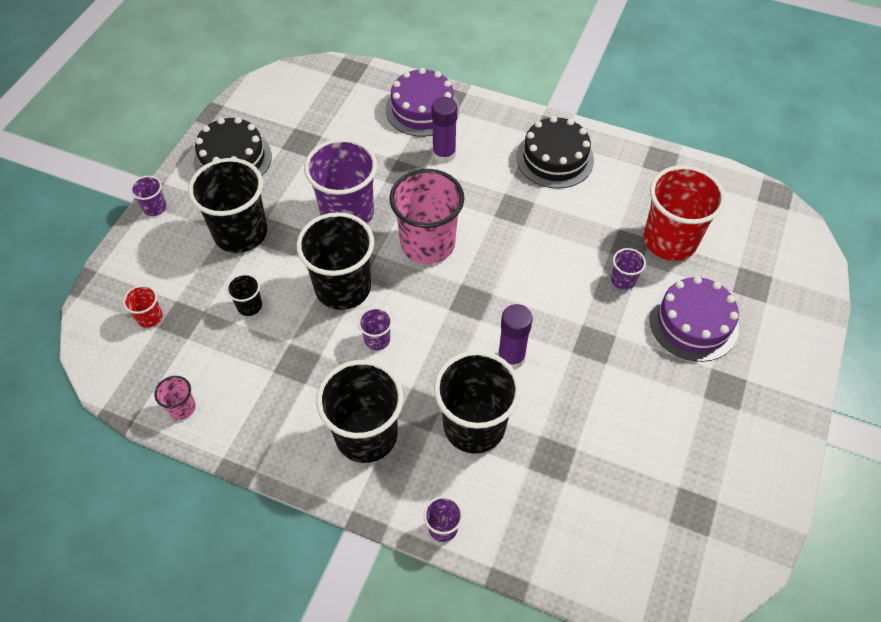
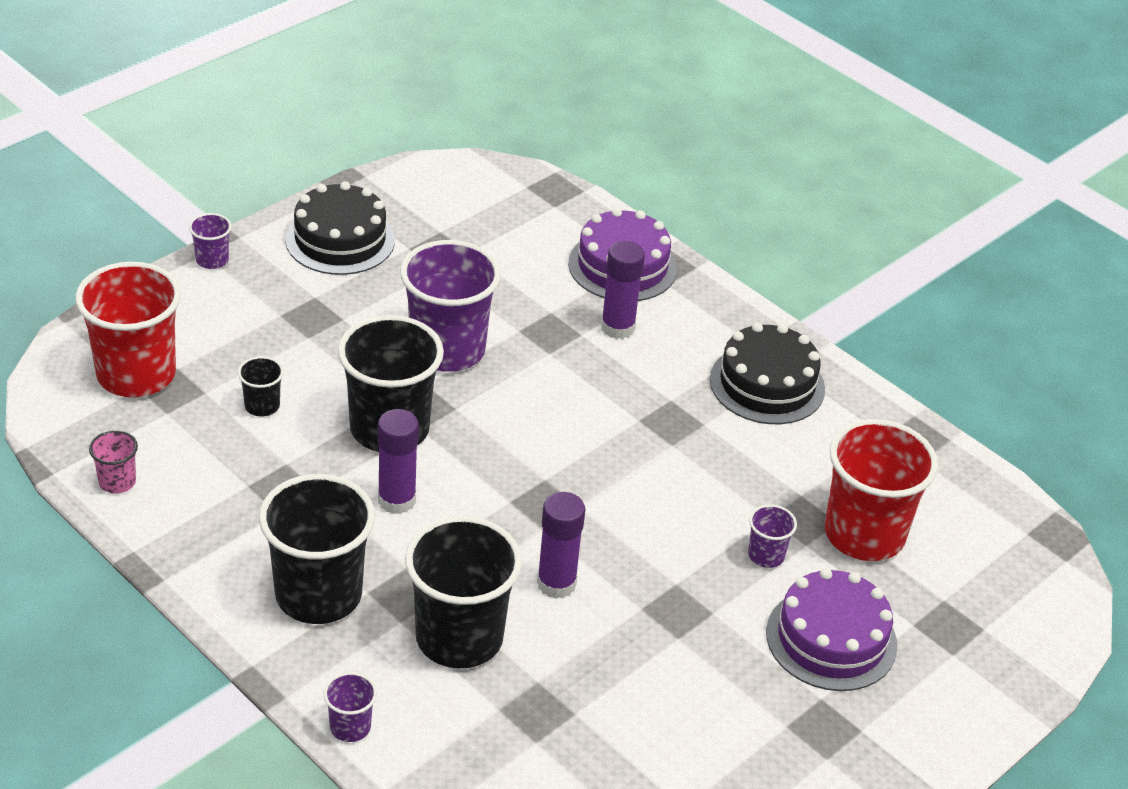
camera: 20 degrees right, 15 degrees down
(150, 317) = (136, 374): red cup -> red cup, size x2.25
(240, 233) = (299, 324): black cup -> none
(377, 340) = (396, 500): purple cup -> purple glue stick
(427, 244) = (529, 420): pink cup -> none

